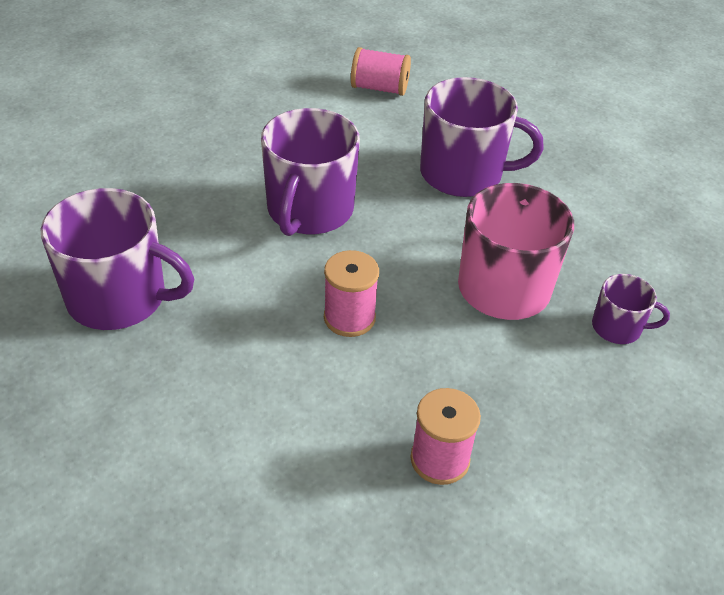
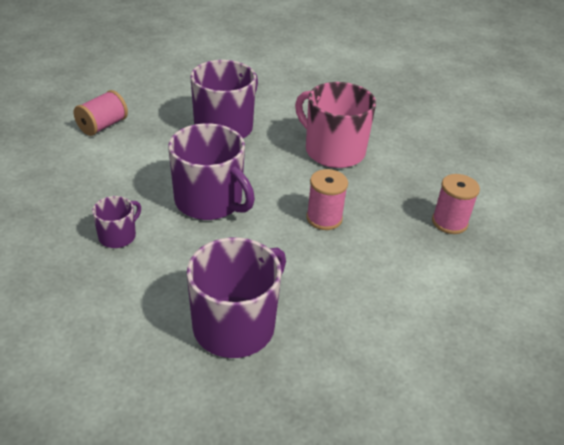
camera: 65 degrees left, 5 degrees down
(617, 327) = (386, 128): purple mug -> purple mug (118, 236)

